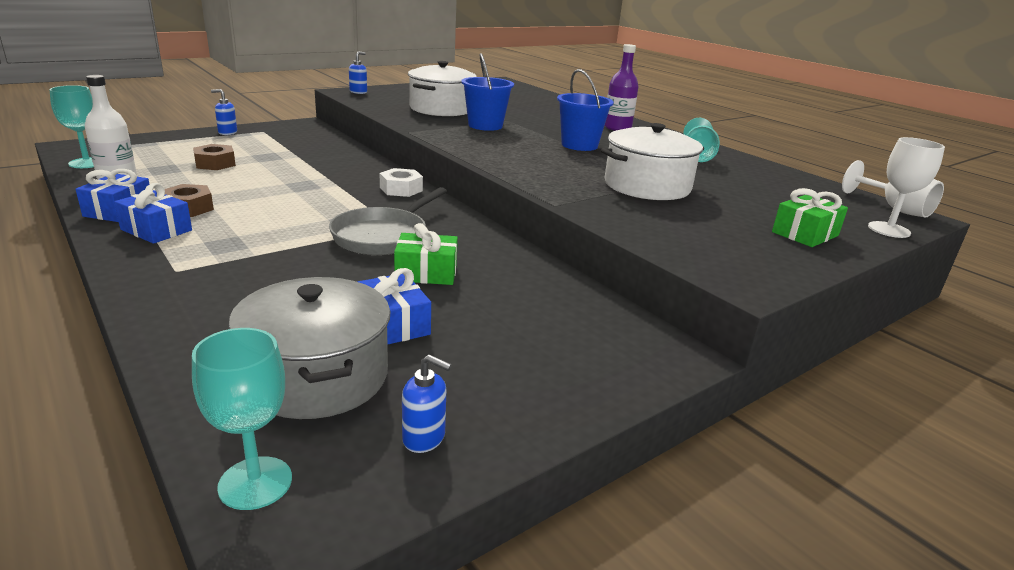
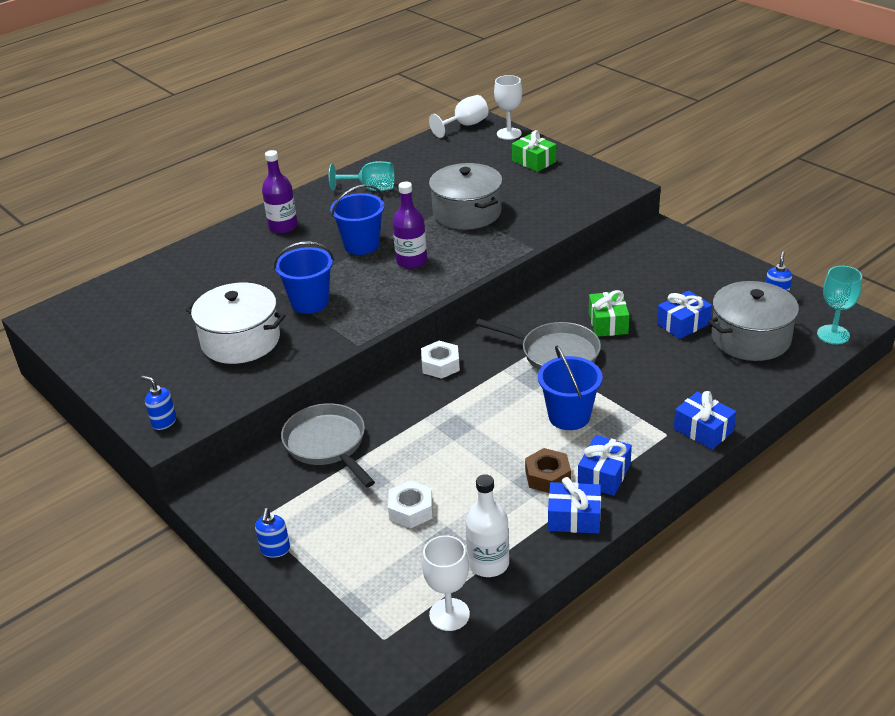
camera: 90 degrees left, 10 degrees up
(87, 163) = (449, 614): turquoise goblet -> white goblet
(154, 293) = (703, 430): none -> blue gift
(215, 164) = (411, 510): brown nut -> white nut
(266, 228) = (569, 416): none -> blue bucket
(324, 150) = (328, 444): none -> grey pan
(543, 157) = (411, 261): none -> purple bottle
(647, 186) = (467, 213): white pot -> grey pot

